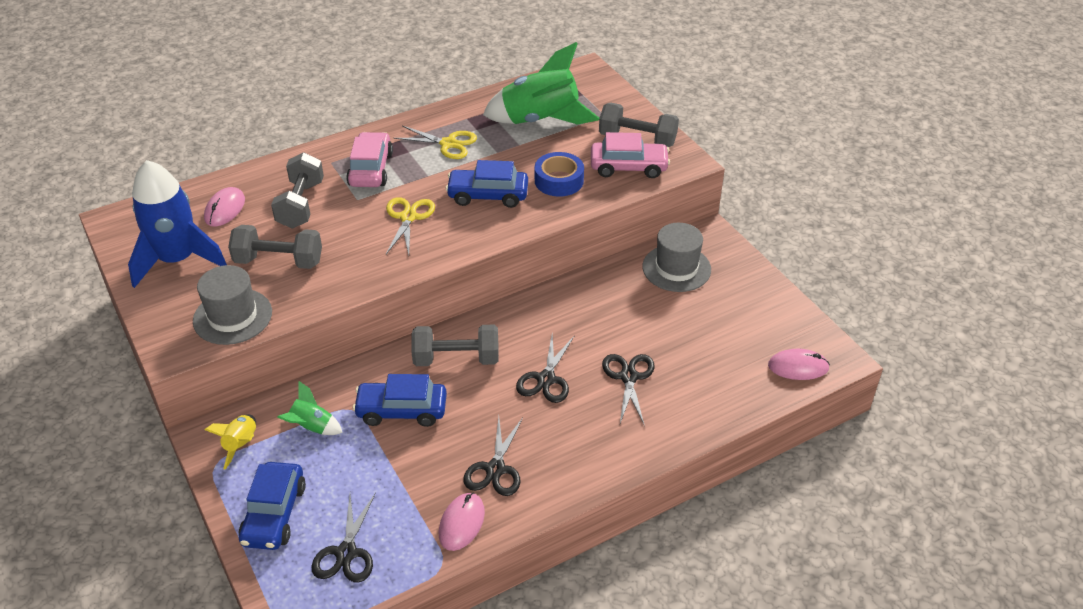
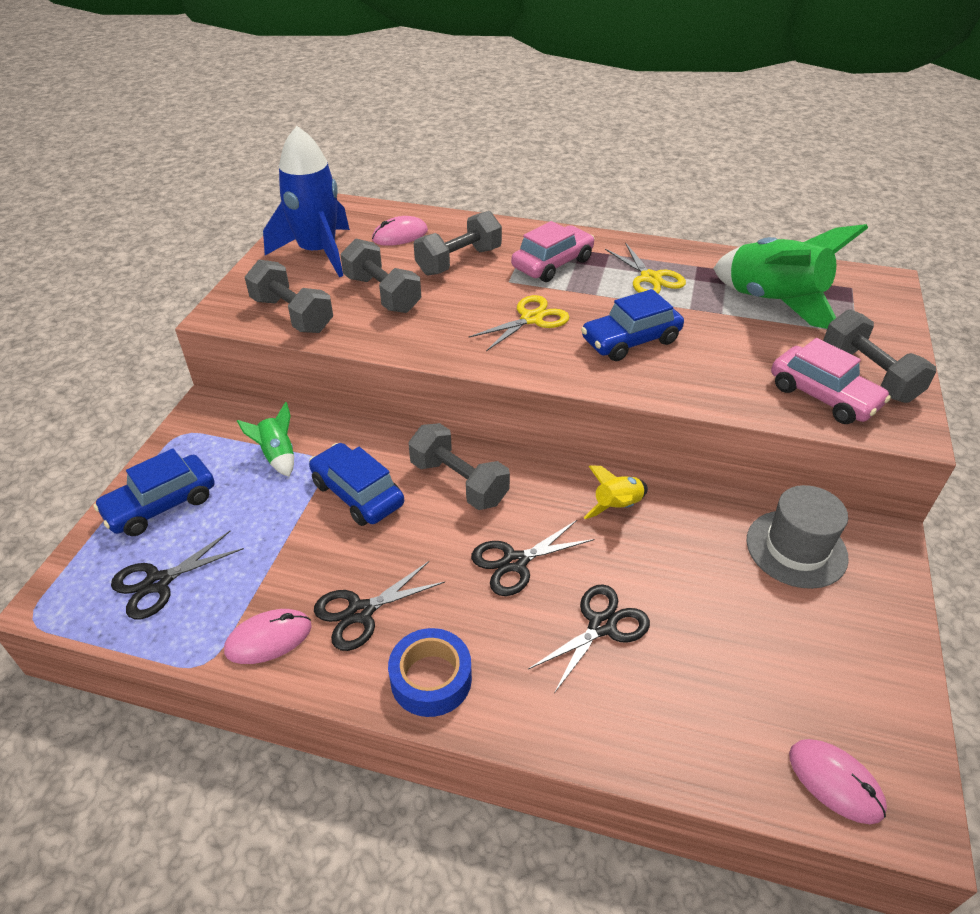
camera: 45 degrees right, 0 degrees up
(232, 316) = (292, 315): grey hat -> grey dumbbell
(241, 445) = (216, 432): yellow rocket -> yellow rocket (617, 506)
(488, 195) = (630, 340): blue car -> blue car turned 75 degrees counterclockwise
(559, 181) = (723, 367): blue tape -> blue tape (431, 679)

